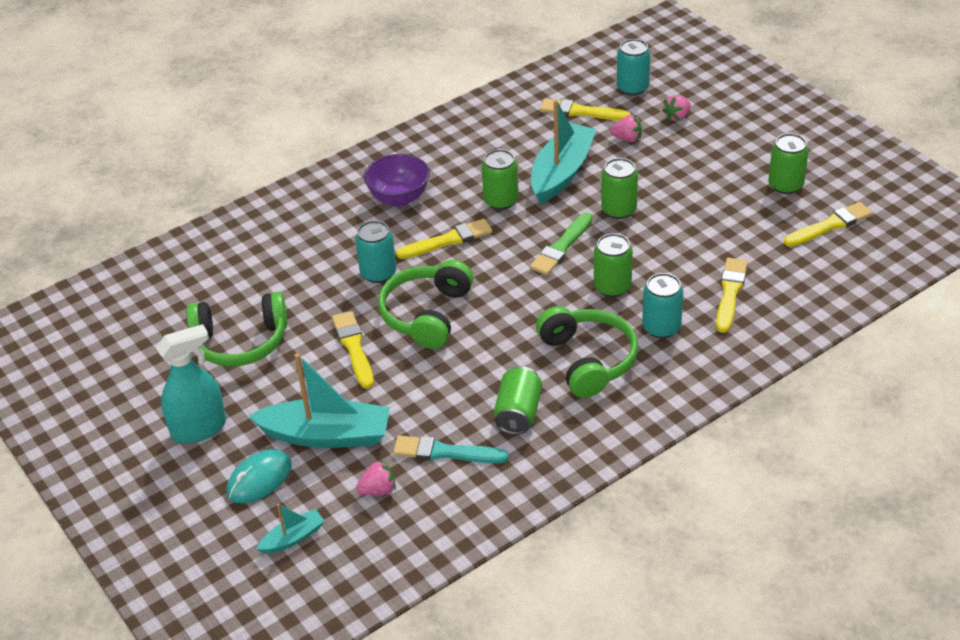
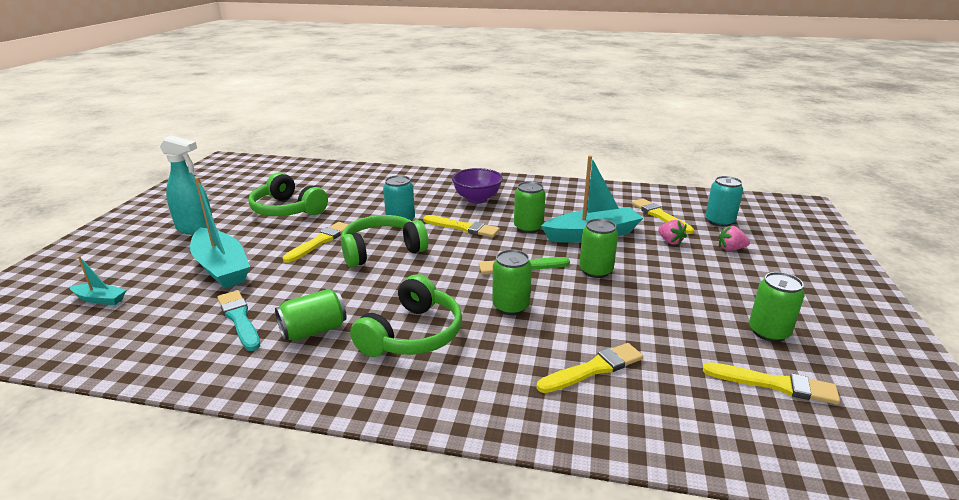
camera: 45 degrees right, 15 degrees down
(259, 479) = (158, 264): turquoise mouse -> none
(378, 490) = (174, 310): pink strawberry -> none
(661, 327) = (498, 352): turquoise can -> none

